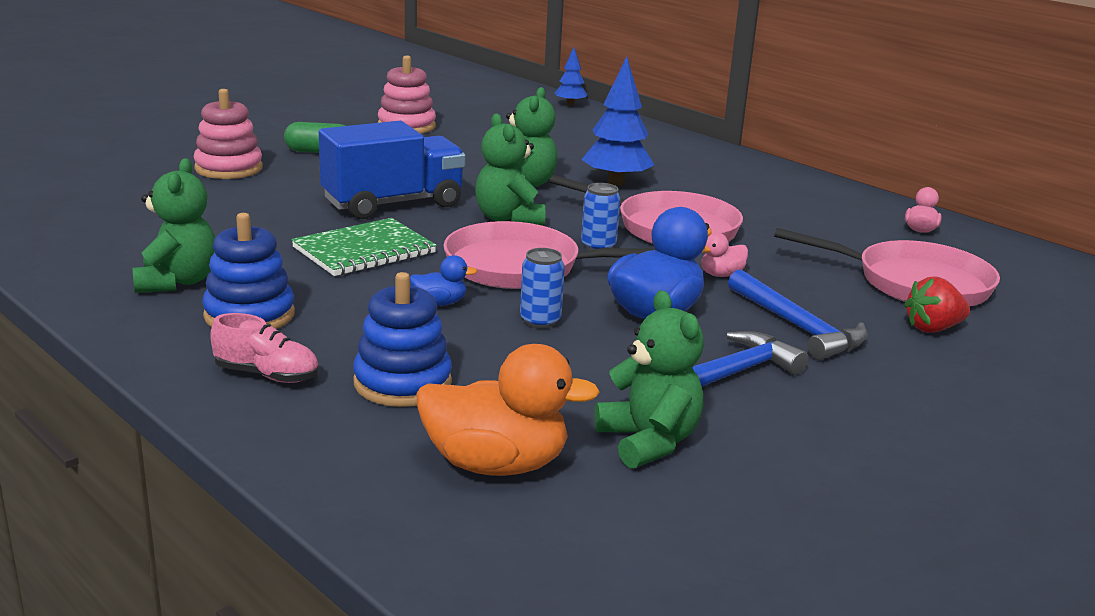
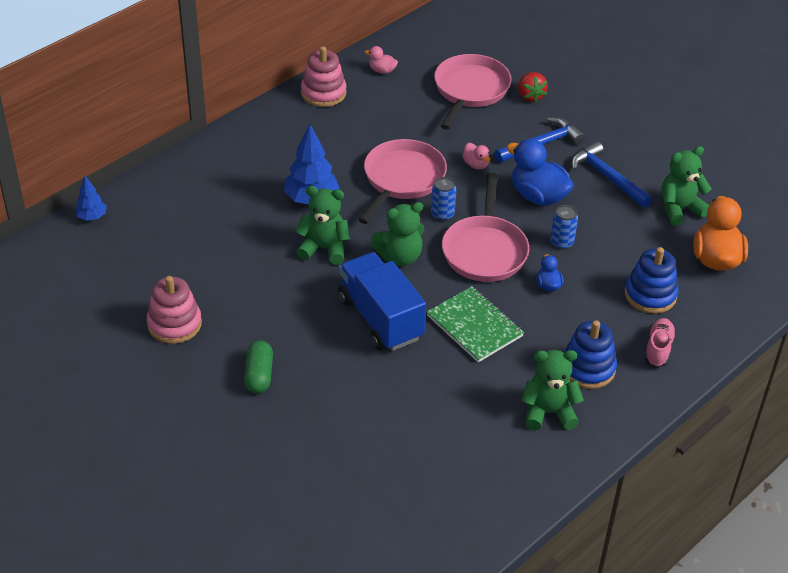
camera: 90 degrees left, 20 degrees up
(228, 168) = (313, 428): pink stacking toy -> pink stacking toy (323, 93)

